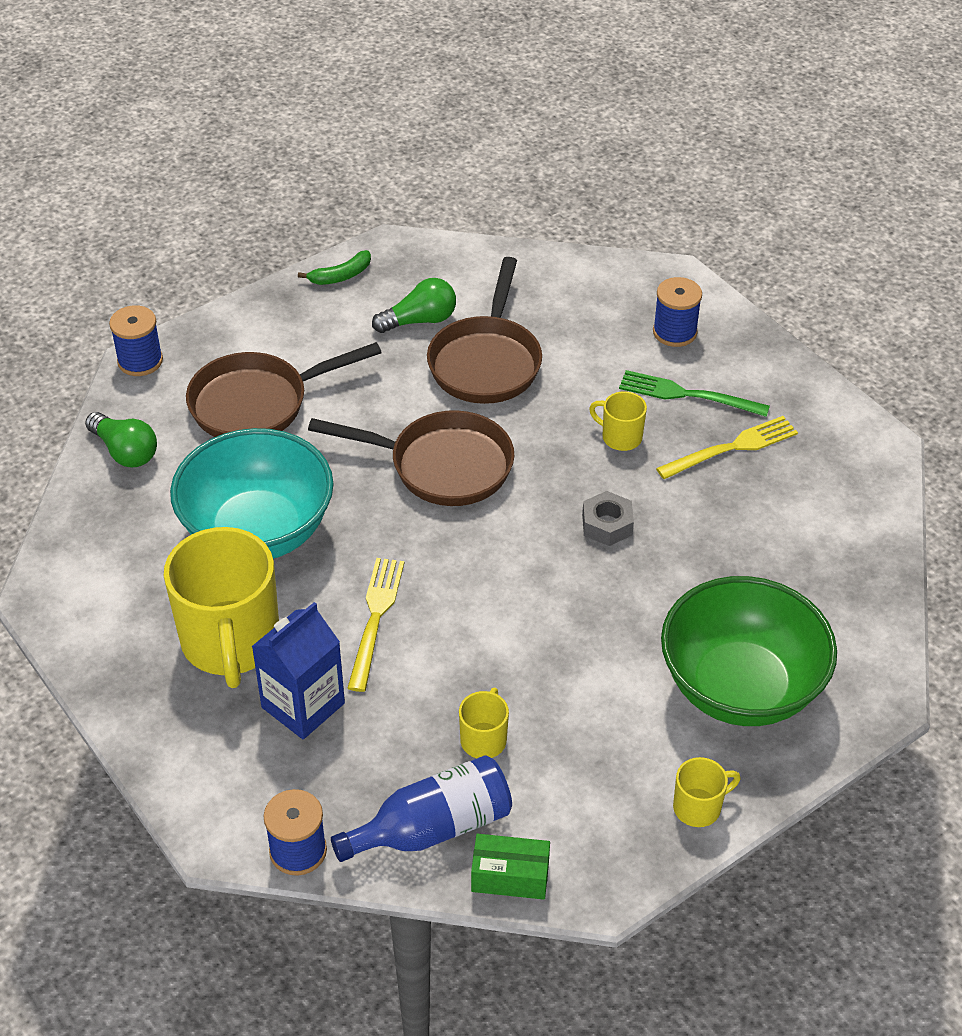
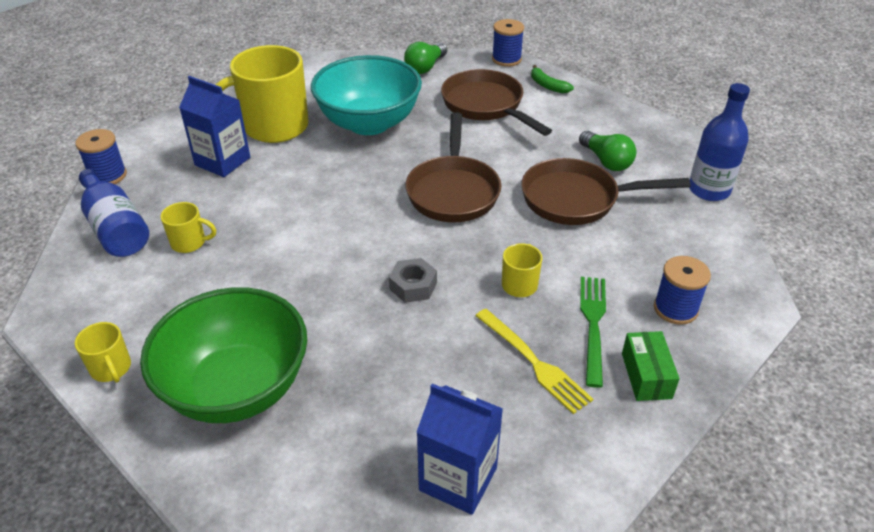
camera: 80 degrees right, 5 degrees down
(341, 276) = (634, 120): green banana -> green banana (547, 85)
(375, 617) = (299, 180): yellow fork -> none
(496, 255) = (709, 190): none -> blue bottle
(510, 876) = (68, 269): green box -> green box (646, 375)
(863, 524) = (458, 479): none -> blue carton

